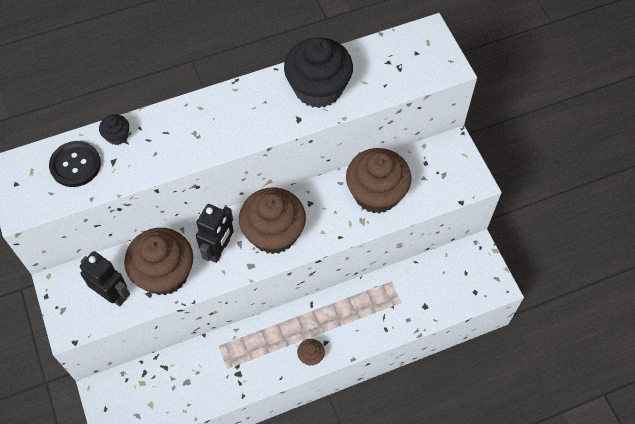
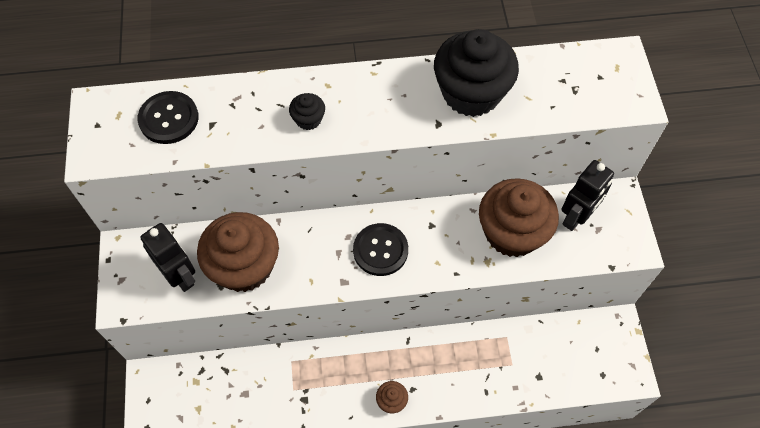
camera: 15 degrees right, 0 degrees up
(117, 136) = (225, 96): black cupcake -> black cupcake (308, 119)
(219, 249) = (313, 254): black robot -> black robot (576, 217)
(273, 233) = (380, 250): brown cupcake -> black button

